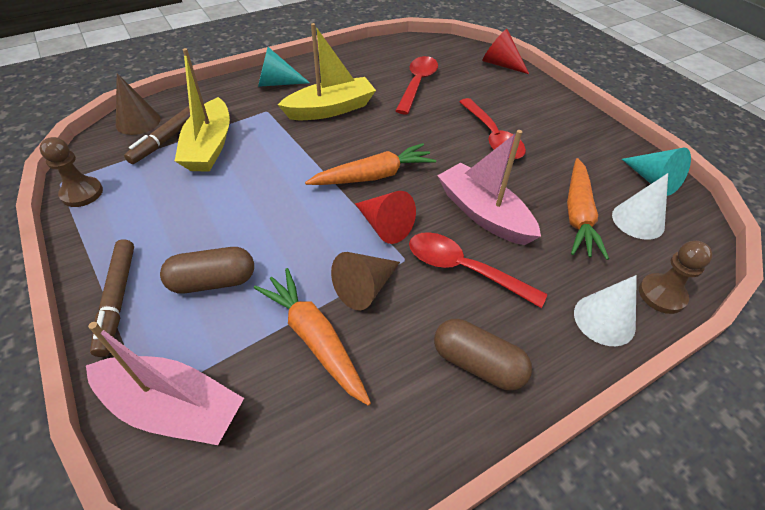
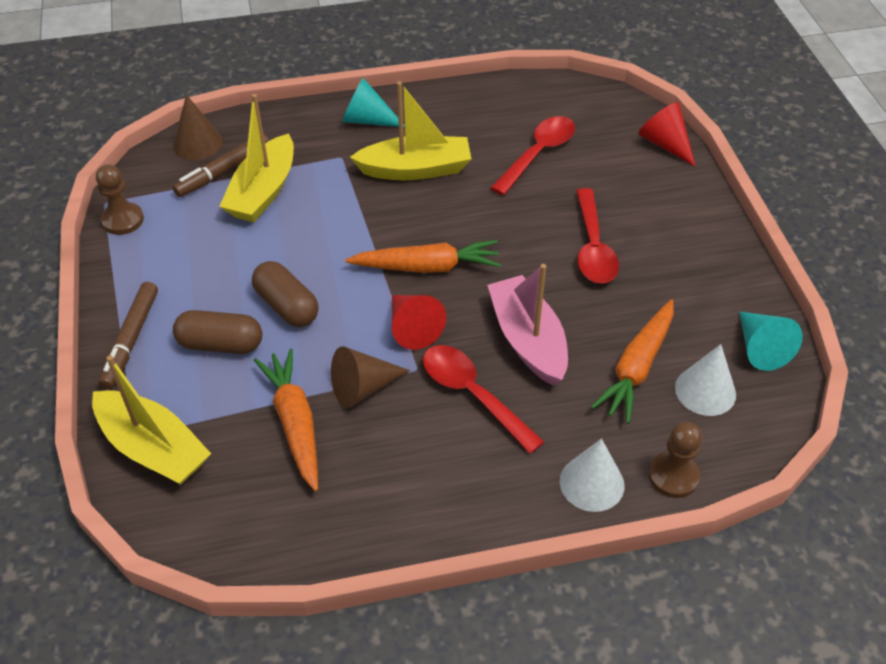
camera: 20 degrees right, 0 degrees up
(173, 407) = (153, 448): pink boat -> yellow boat
(477, 363) = (437, 487): brown capsule -> brown capsule (286, 306)

